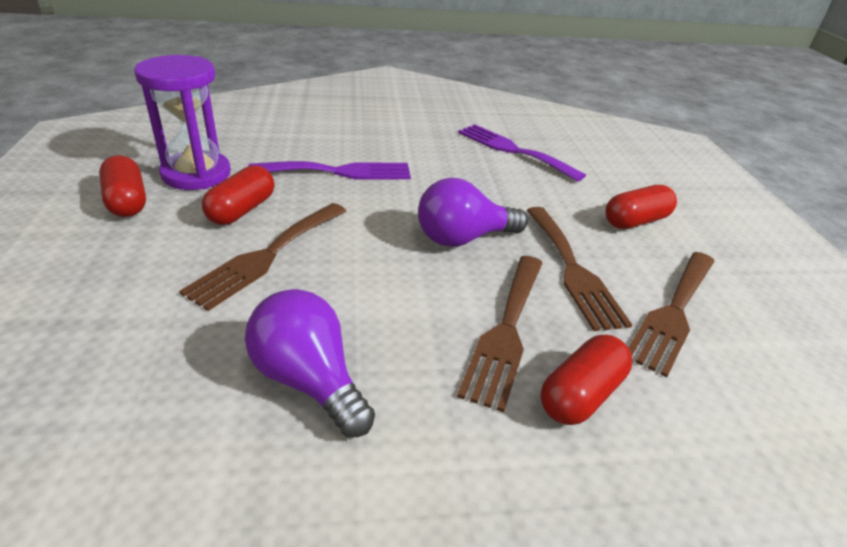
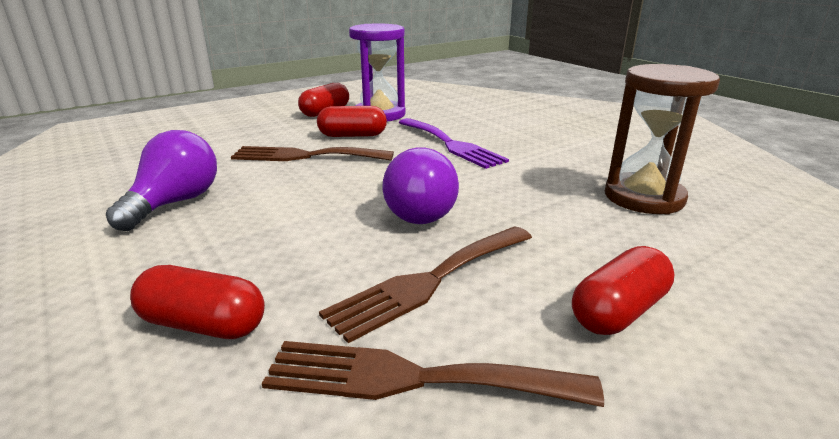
camera: 65 degrees right, 10 degrees down
(463, 238) = (415, 212): purple light bulb -> purple light bulb turned 150 degrees counterclockwise
(506, 331) = (282, 263): brown fork -> none
(513, 150) = (643, 197): purple fork -> brown hourglass
(635, 221) = (618, 311): red capsule -> red capsule turned 75 degrees counterclockwise

